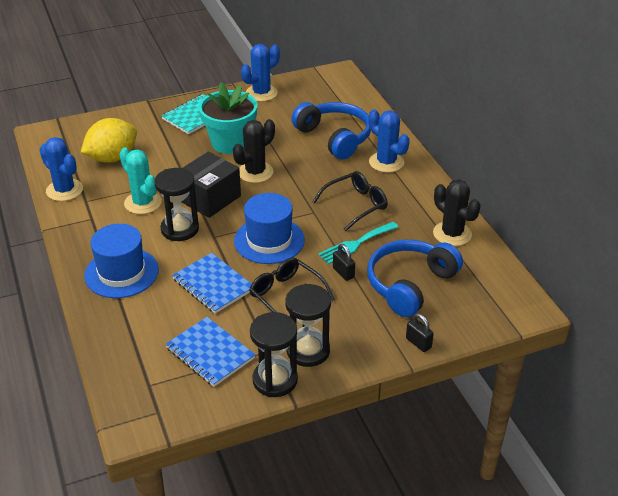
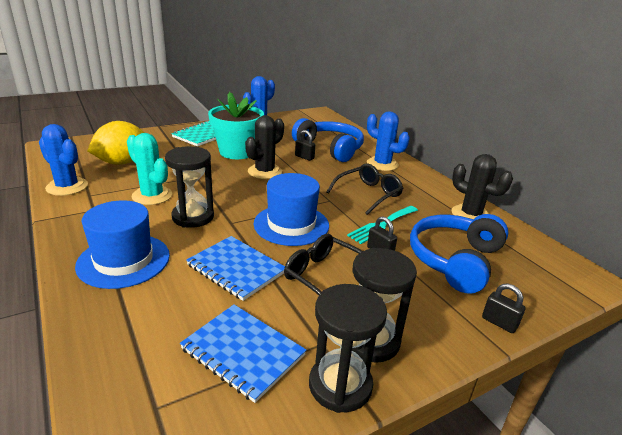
camera: 10 degrees left, 10 degrees down
(209, 198) = (222, 191): black box -> none
(302, 151) = (304, 157): none -> black padlock

